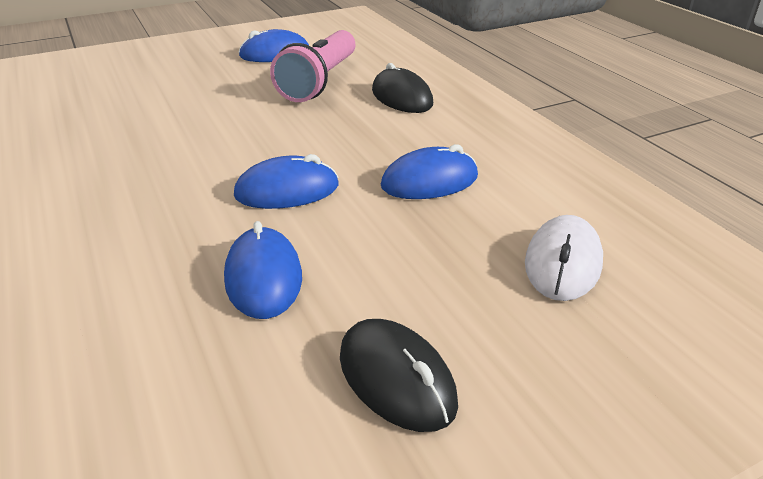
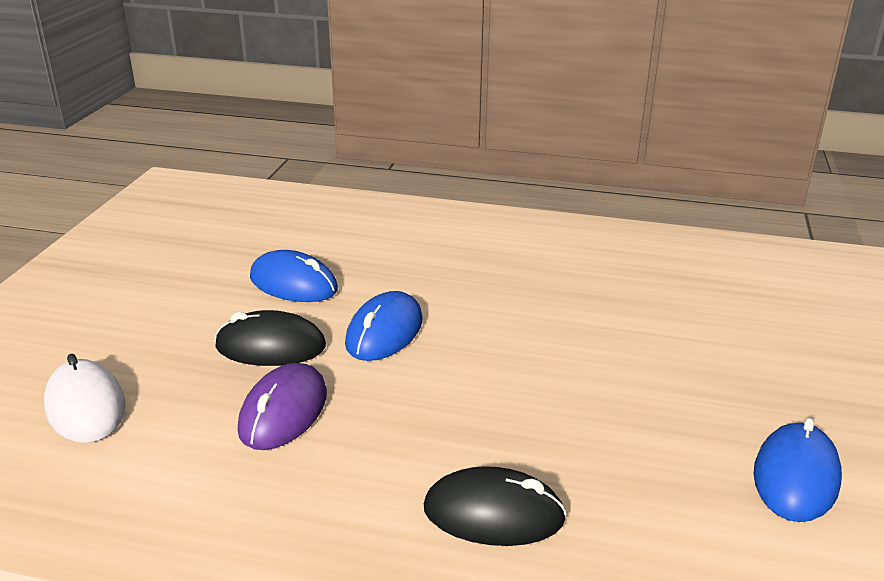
camera: 130 degrees right, 5 degrees down
(320, 81) = (630, 467): pink flashlight -> none
(396, 379) = (145, 289): black mouse -> black mouse (270, 346)
(429, 181) = (283, 412): blue mouse -> purple mouse

